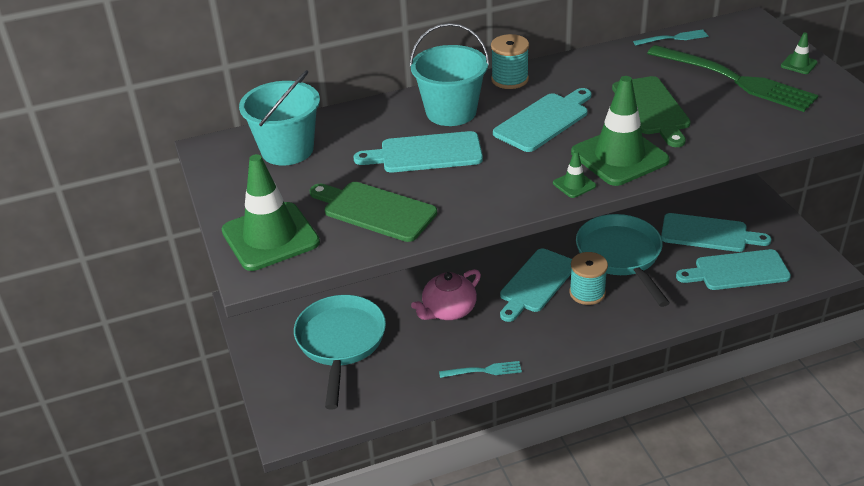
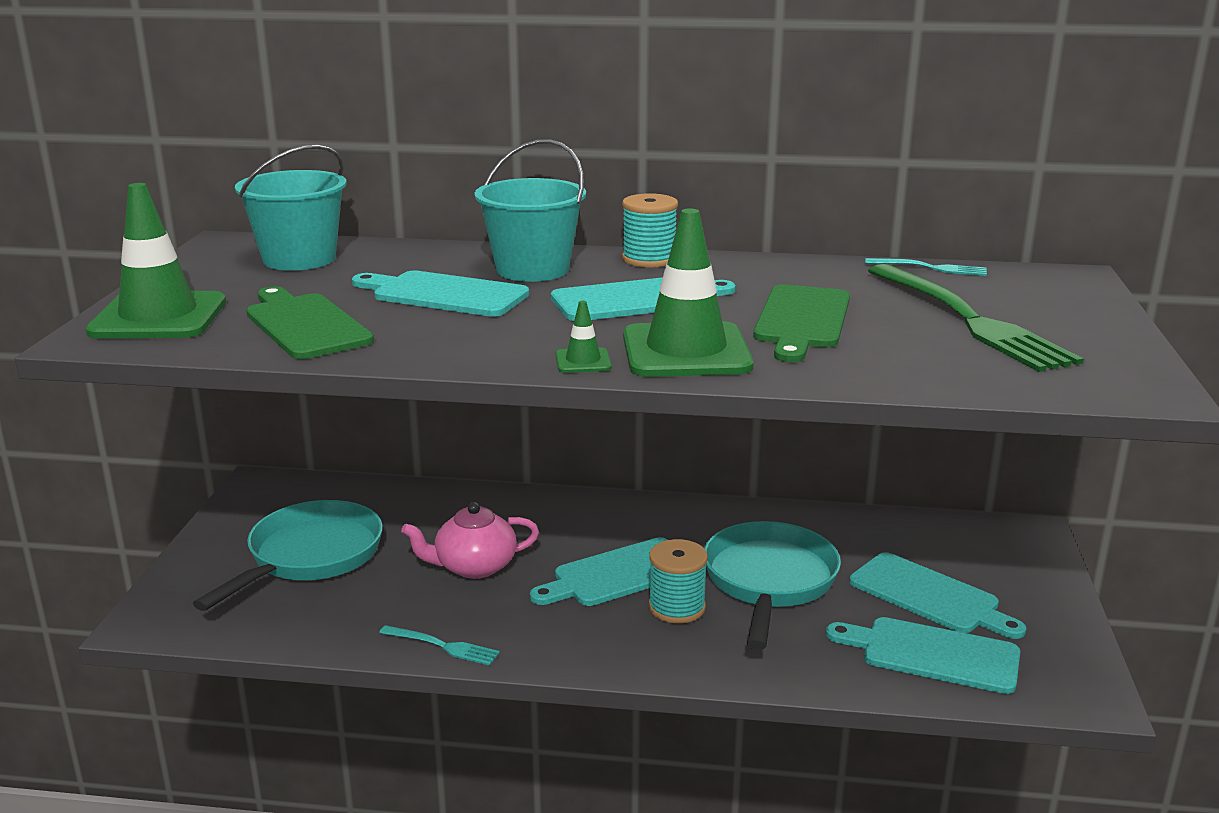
camera: 25 degrees right, 15 degrees down
(798, 64) = (1096, 326): green traffic cone -> none

